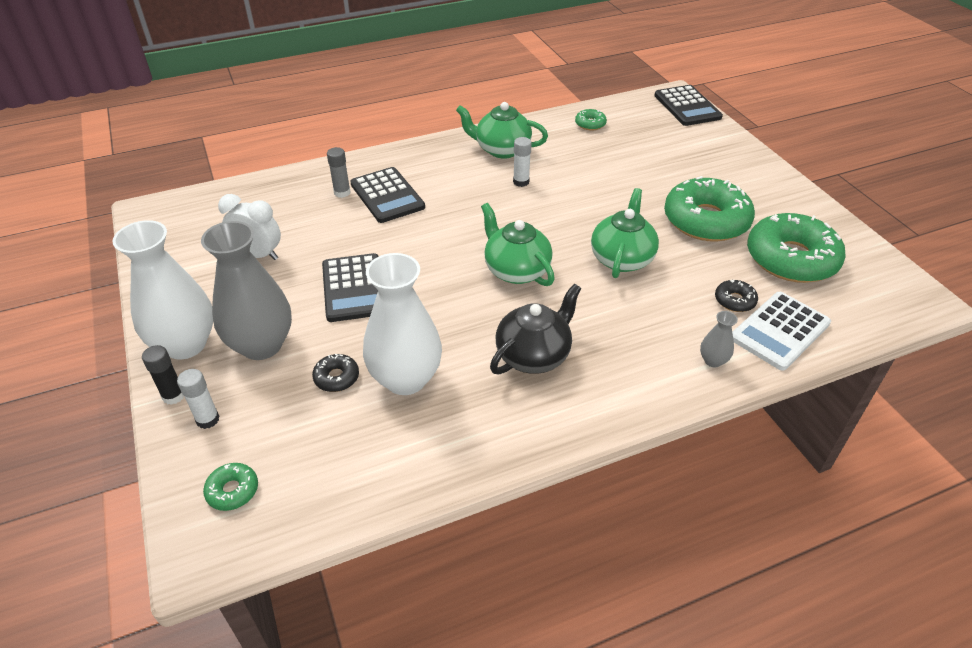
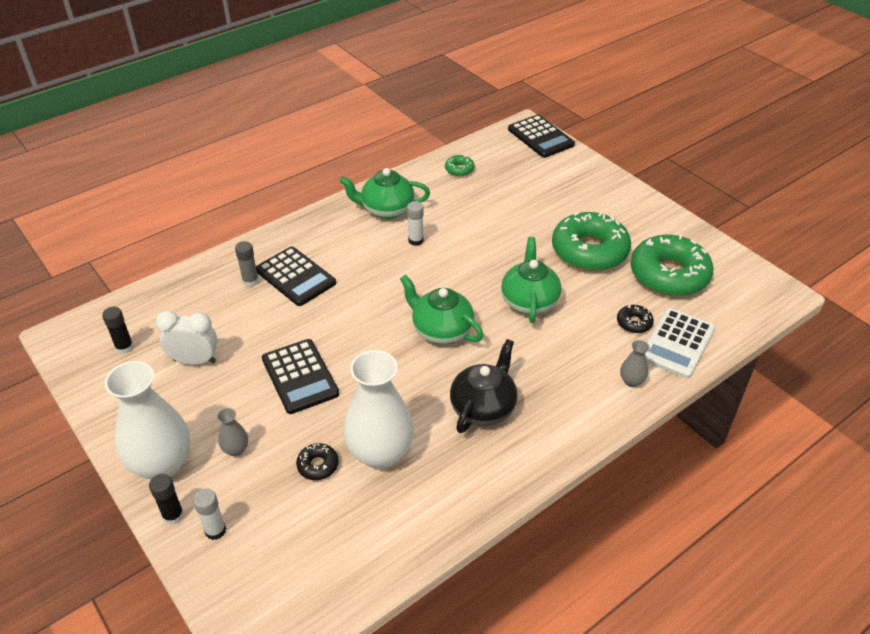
camera: 15 degrees left, 0 degrees up
(199, 231) = (124, 347): none -> black glue stick
(233, 491) = (266, 589): green donut -> none
(261, 345) = (236, 449): grey vase -> grey vase, size x0.43

